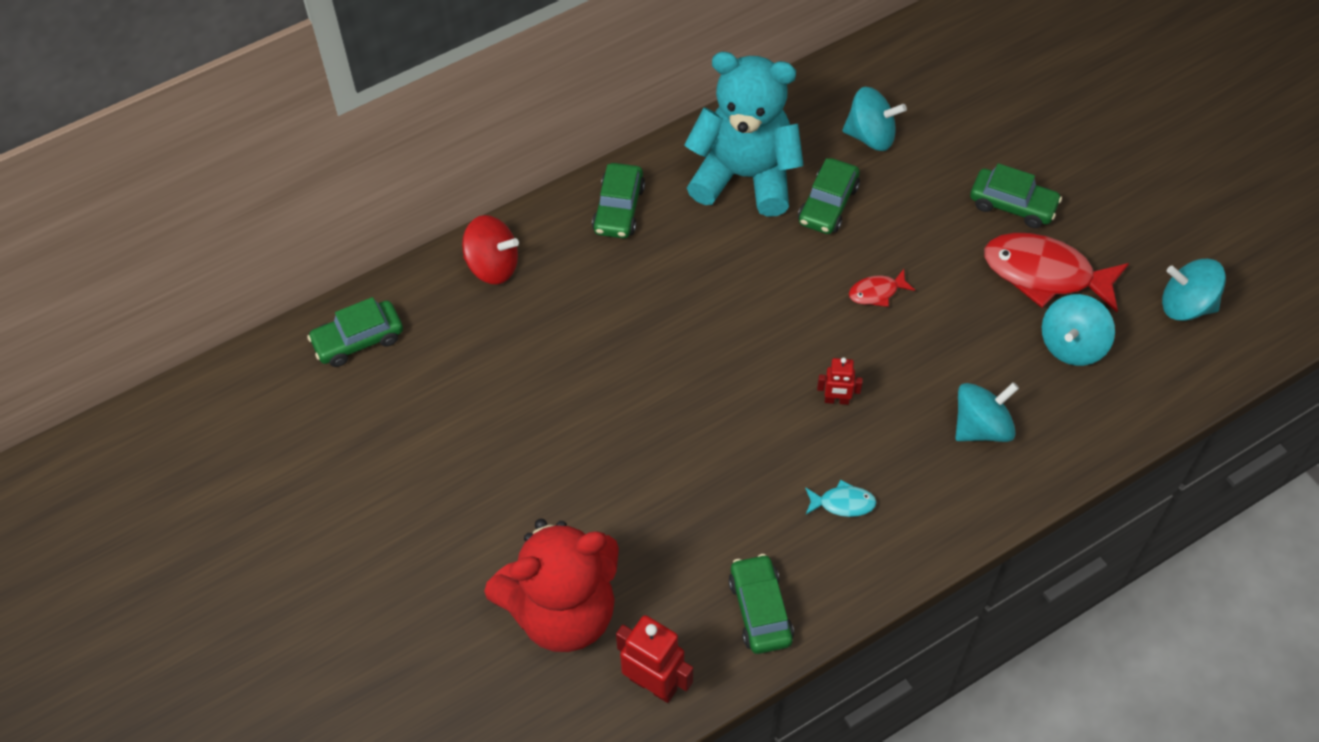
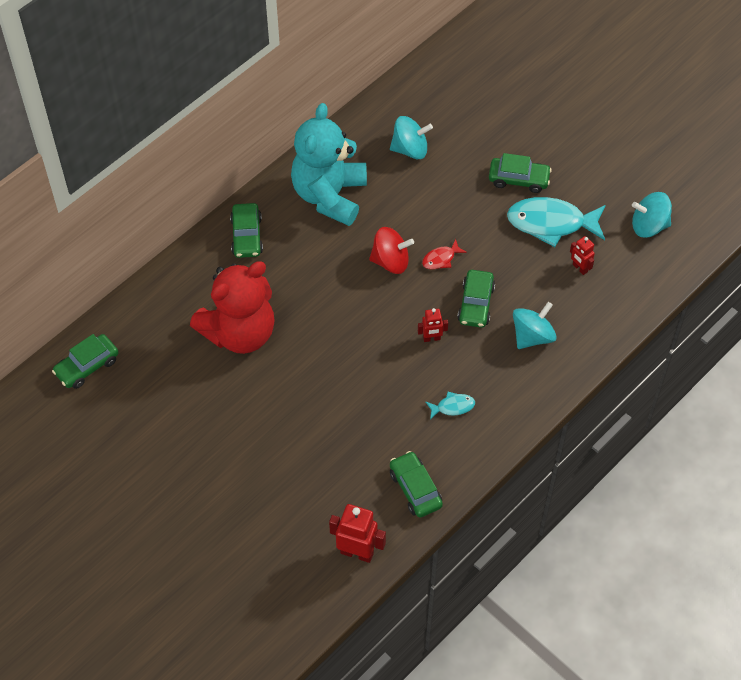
camera: 15 degrees left, 0 degrees up
(492, 265) = (168, 294): red spinning top -> red spinning top (390, 261)
(563, 610) = (283, 519): red teddy bear -> red teddy bear (239, 332)
(745, 176) = (329, 195): turquoise teddy bear -> turquoise teddy bear turned 75 degrees counterclockwise
(828, 204) = (392, 204): green car -> green car (476, 304)
(1045, 274) = (551, 223): red fish -> turquoise fish
(1072, 345) = (579, 268): turquoise spinning top -> red robot

